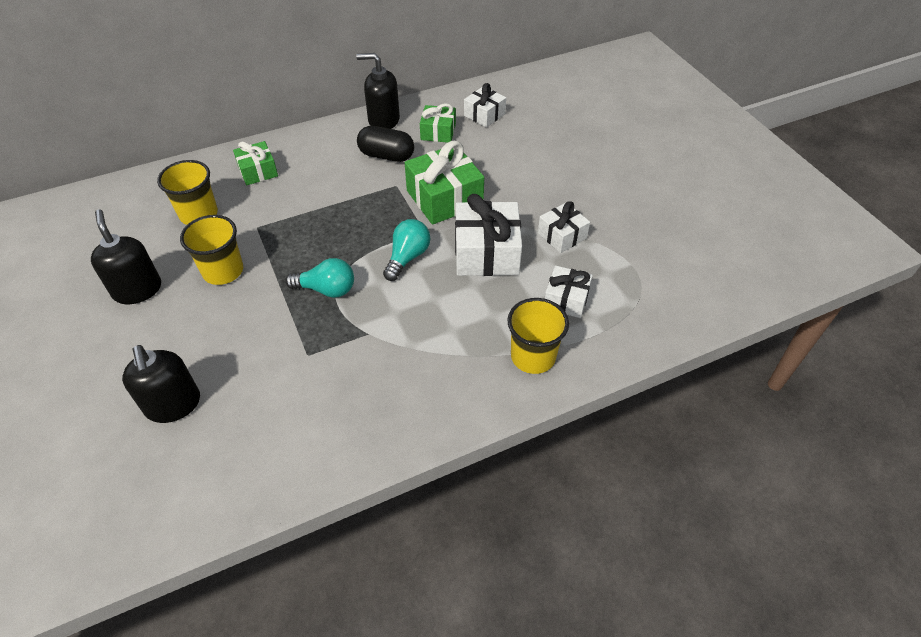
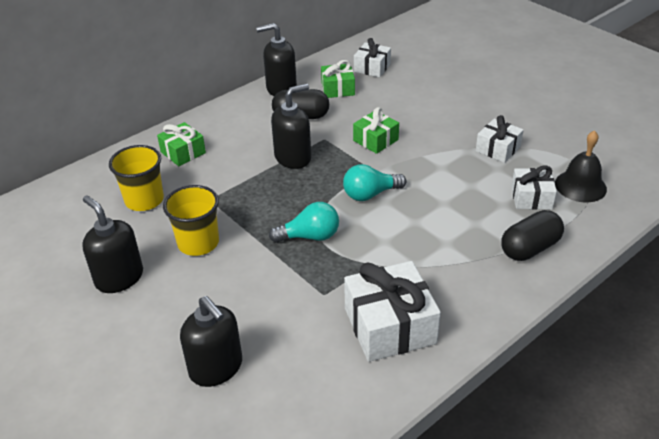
camera: 15 degrees left, 10 degrees down
(355, 200) = (293, 157): none -> black soap dispenser
(407, 257) = (370, 194): turquoise light bulb -> turquoise light bulb turned 120 degrees counterclockwise
(444, 198) = (375, 140): green gift -> green gift, size x0.59
(486, 252) = (440, 176): white gift -> white gift (390, 326)
(533, 356) = (530, 248): yellow cup -> black capsule
(625, 298) = (580, 186): none -> black bell

